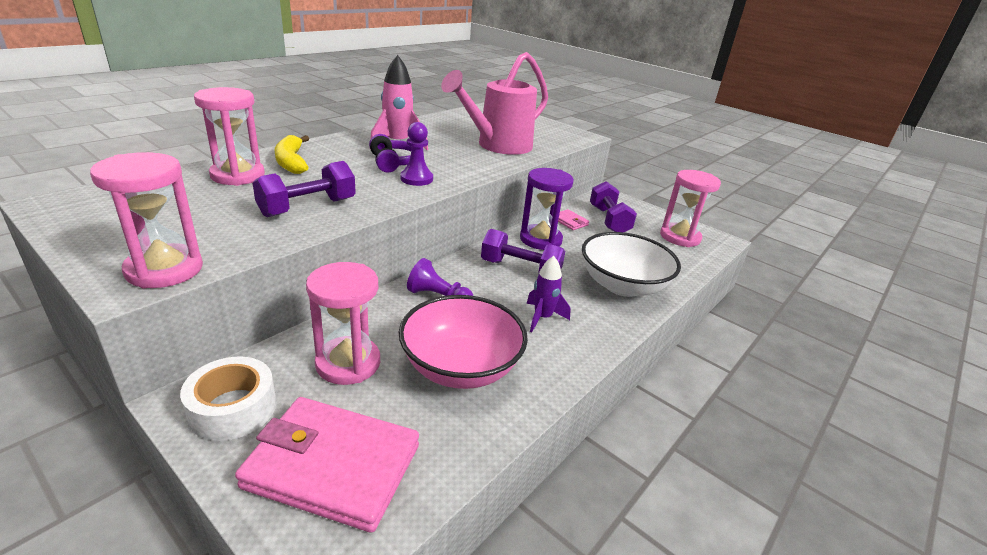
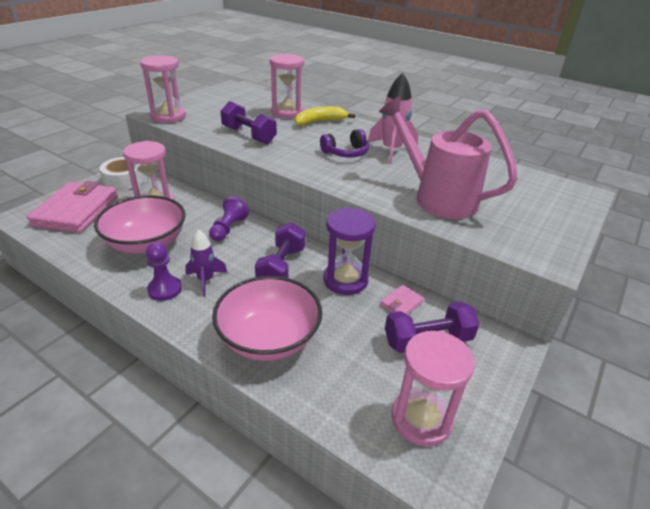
camera: 85 degrees right, 5 degrees up
(416, 179) = (318, 164): purple pawn -> purple pawn (165, 289)
(622, 285) = (269, 338): white bowl -> pink bowl

